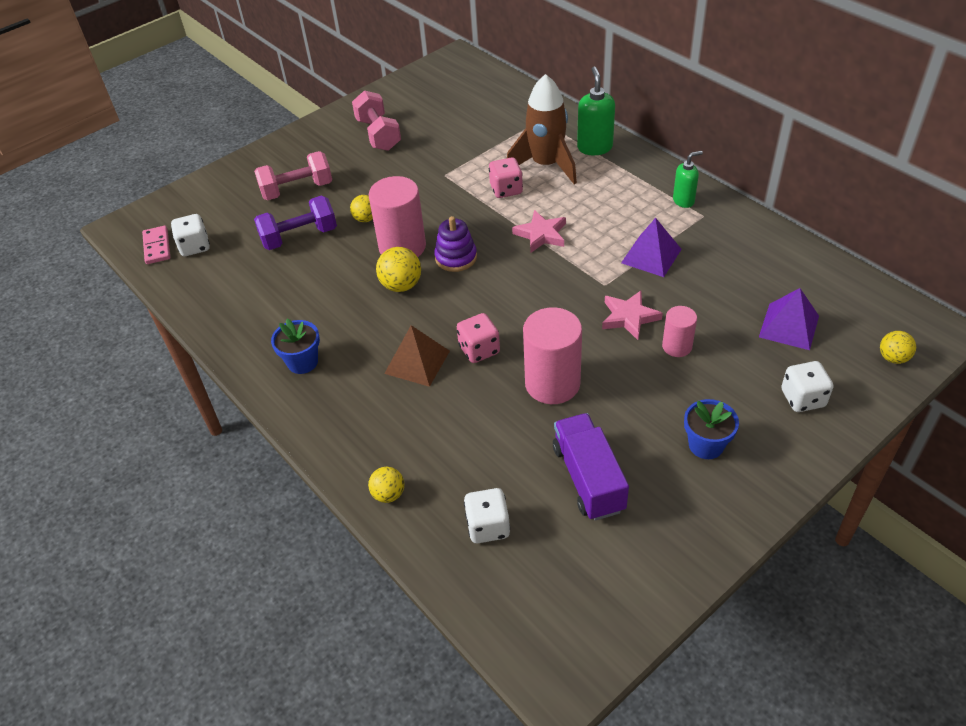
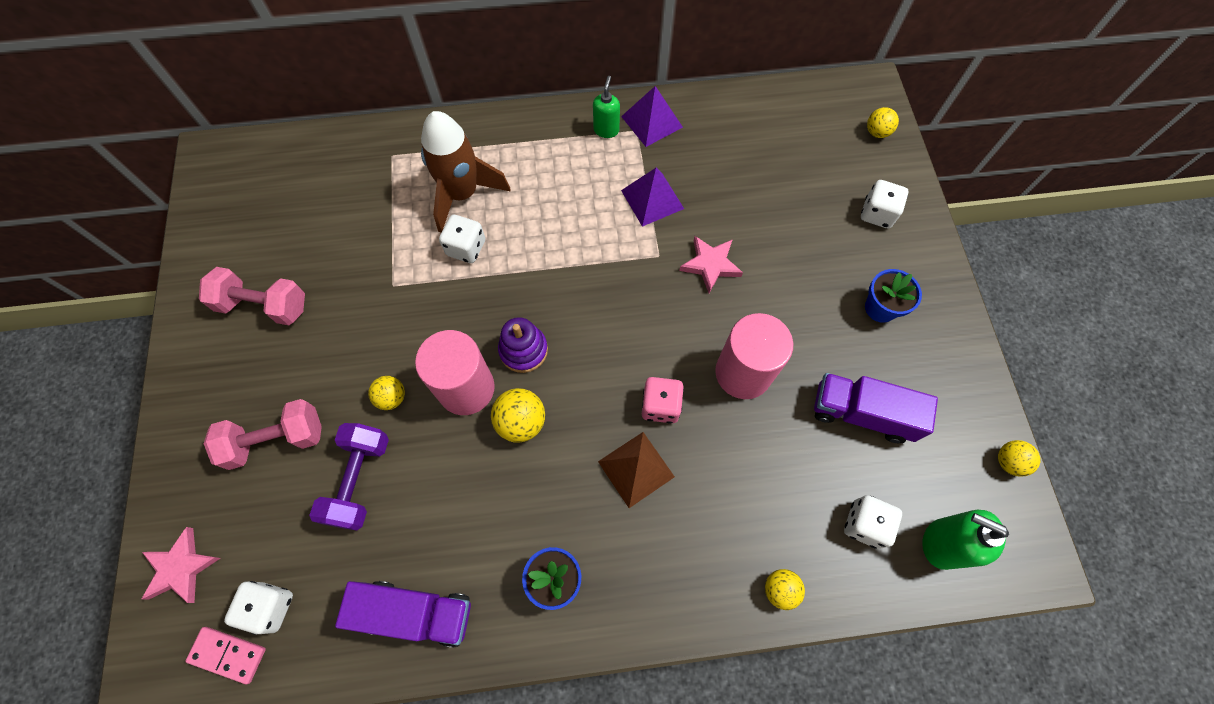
camera: 60 degrees left, 20 degrees up
(233, 308) = (416, 612): none -> purple truck
(297, 190) = (276, 440): pink dumbbell -> pink dumbbell turned 60 degrees clockwise
(506, 189) = (466, 248): pink dice -> white dice
(541, 234) = (554, 261): pink star -> pink star (181, 567)
(594, 147) = (475, 142): green soap dispenser -> green soap dispenser (940, 543)
(642, 614) = (1008, 462): none -> yellow ball
(677, 346) = (768, 255): pink cylinder -> none
(789, 326) = (802, 168): purple pyramid -> purple pyramid (652, 121)

